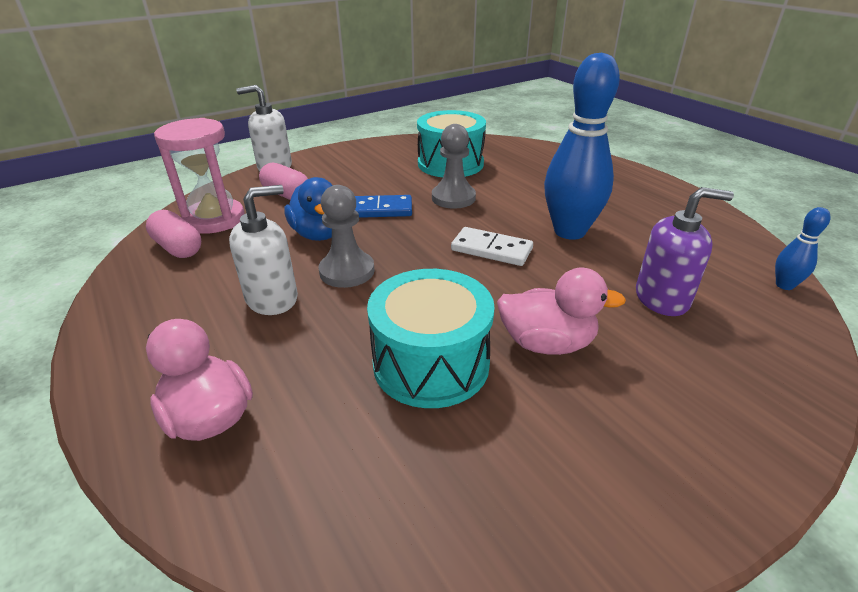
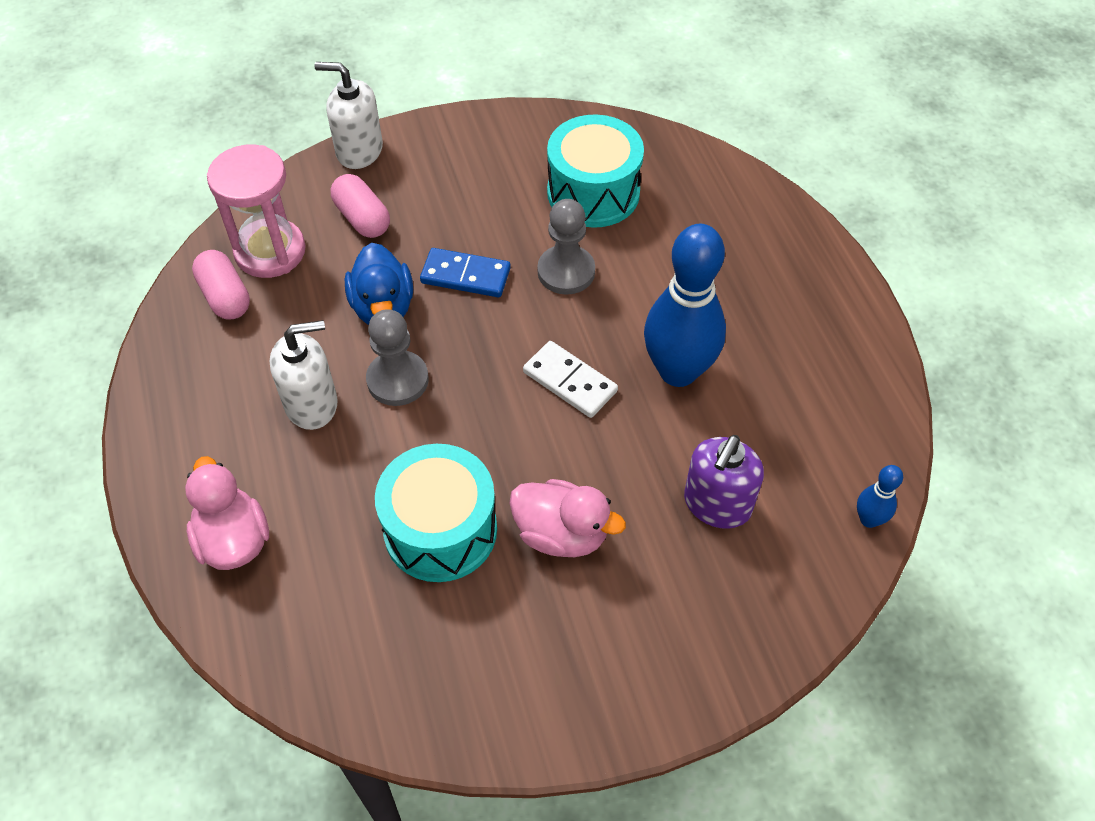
camera: 15 degrees right, 20 degrees up
(662, 298) = (717, 504): purple soap dispenser -> purple soap dispenser turned 105 degrees clockwise

